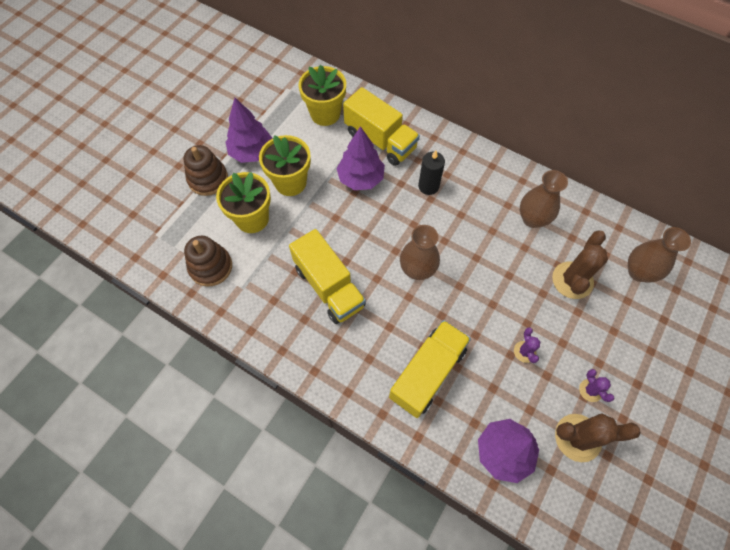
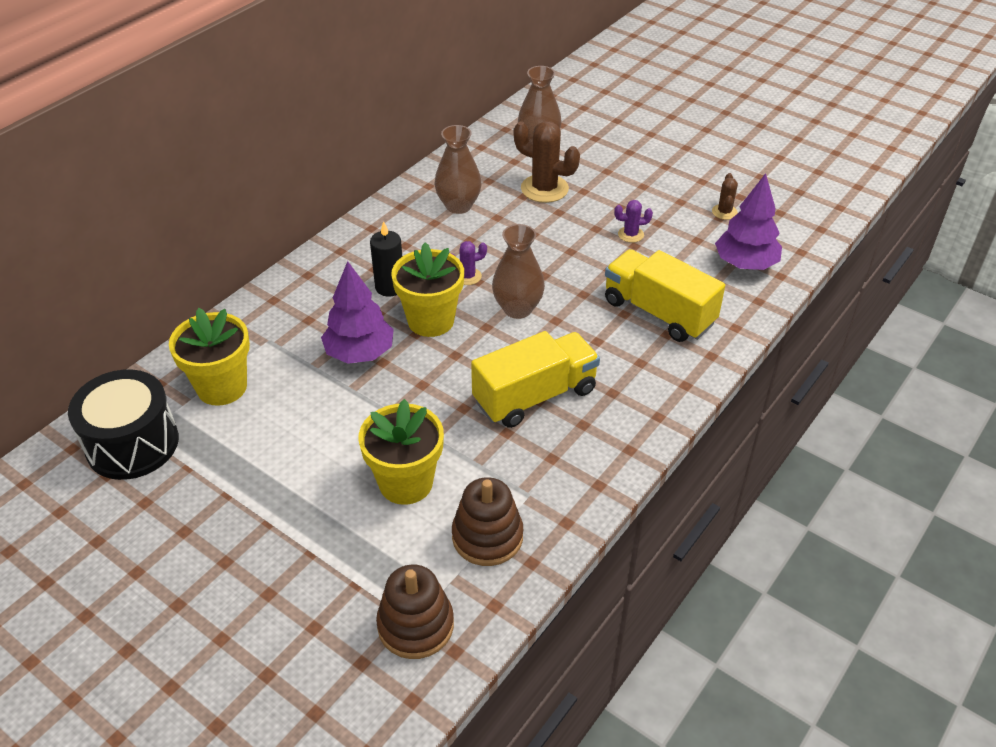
camera: 85 degrees left, 20 degrees down
(208, 179) = (312, 545): brown stacking toy -> brown stacking toy (415, 625)
(251, 152) = (271, 483): purple tree -> none
(279, 84) = (132, 444): none -> black drum
(290, 182) = (347, 434): yellow flower pot -> yellow flower pot (431, 321)
(380, 140) = (295, 328): yellow truck -> none
(577, 437) = (724, 212): brown cactus -> brown cactus, size x0.52
(590, 390) = (673, 196): purple cactus -> purple cactus (468, 276)

